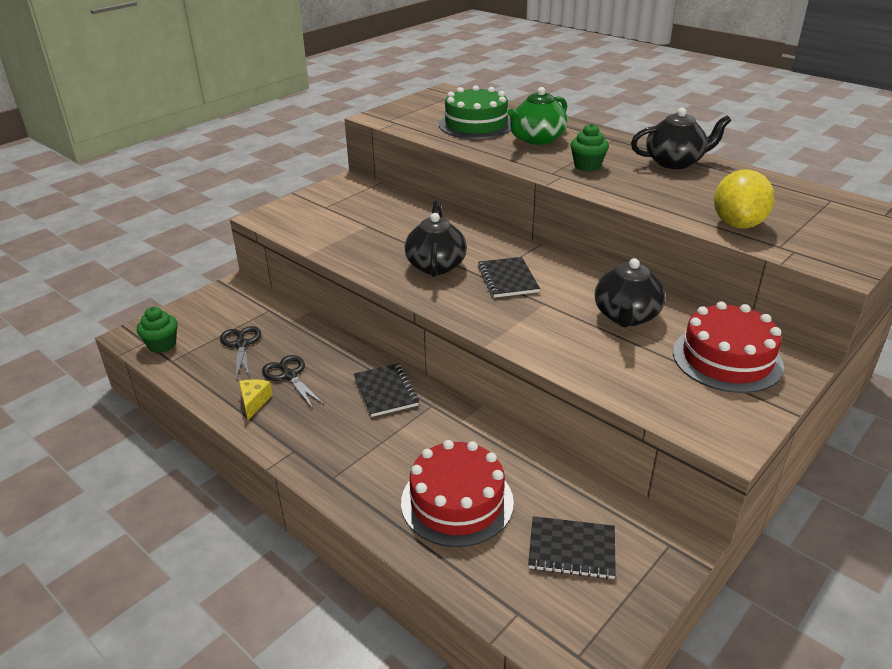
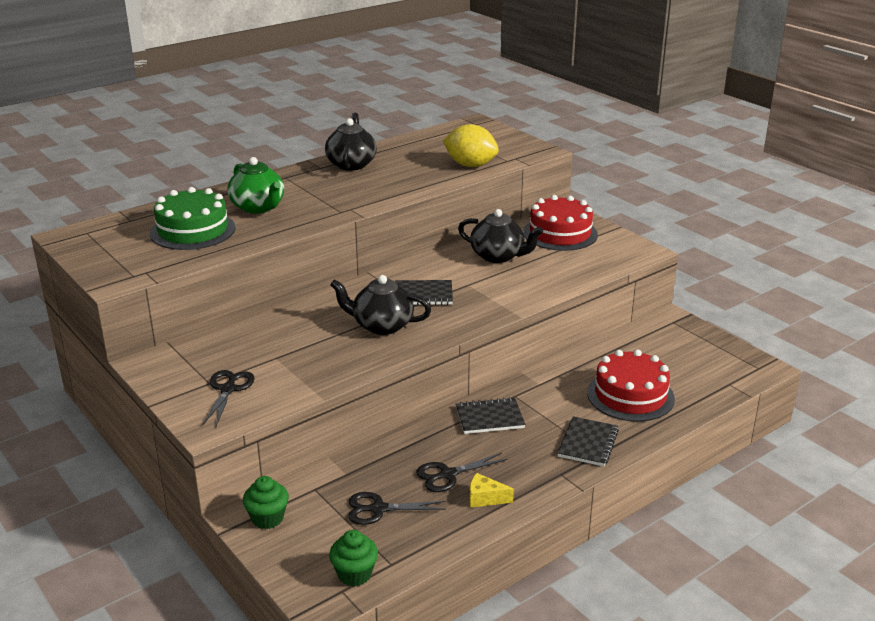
camera: 80 degrees left, 5 degrees down
(316, 215) = (228, 389): none -> black scissors
(571, 549) = (677, 356): black notebook -> black notebook (588, 443)
(587, 166) = (336, 196): green cupcake -> green cupcake (267, 518)

